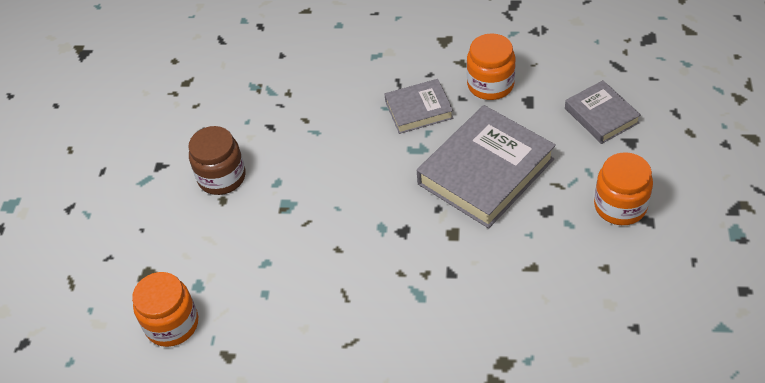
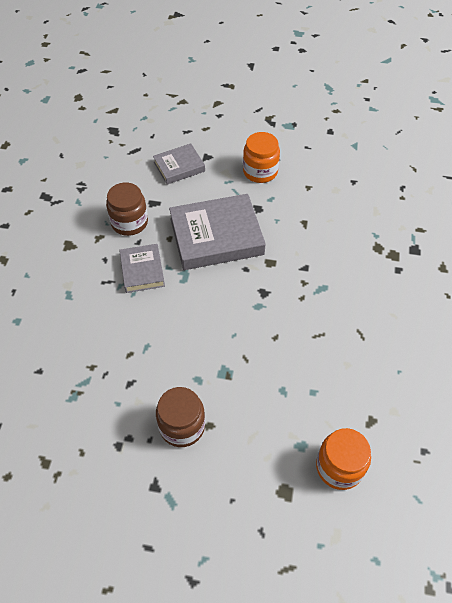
camera: 90 degrees left, 5 degrees up
(486, 172) = (216, 236): grey book -> grey book turned 60 degrees counterclockwise
(490, 85) = (129, 222): orange jar -> brown jar

